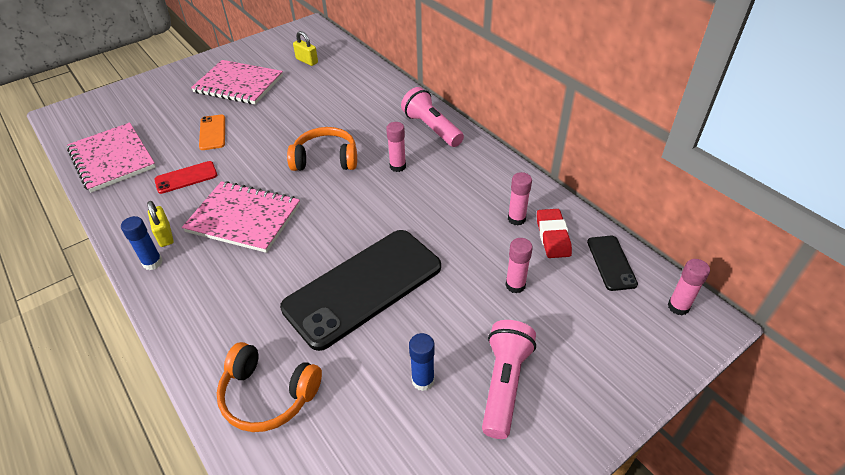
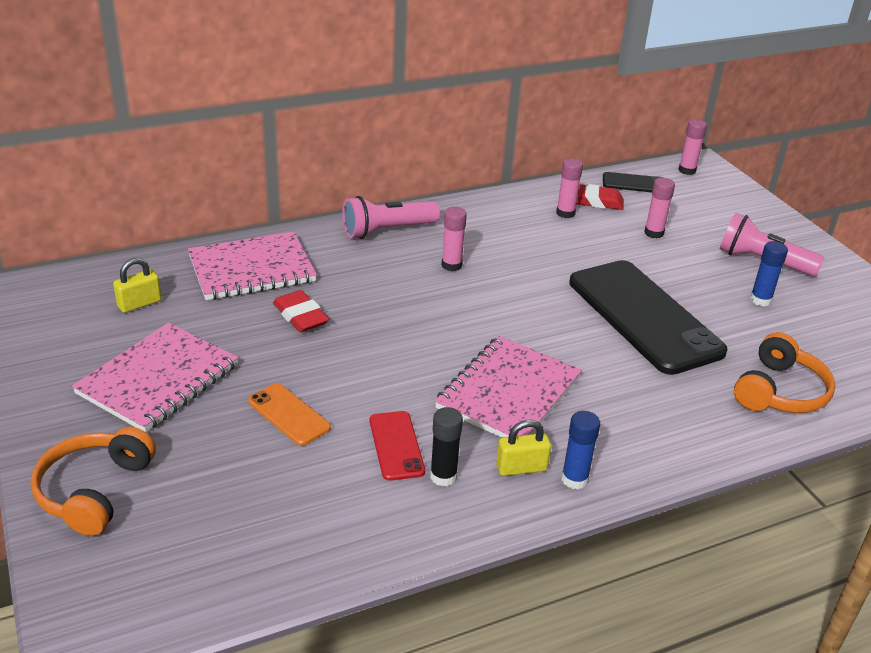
camera: 80 degrees left, 10 degrees down
(112, 159) = (302, 536): pink notebook -> pink notebook (252, 269)
(157, 201) = (443, 476): none -> black glue stick
(212, 132) = (289, 414): orange phone -> orange phone turned 45 degrees clockwise
(310, 115) = (300, 316): none -> red eraser
(326, 159) = (412, 315): orange headphones -> orange headphones (94, 491)

